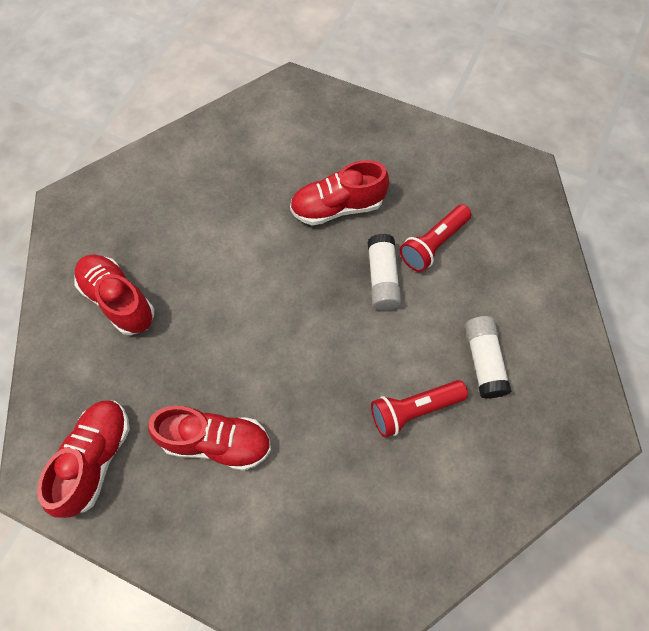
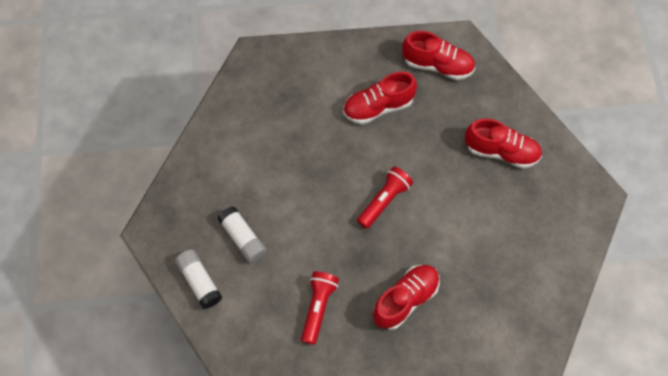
camera: 150 degrees right, 0 degrees up
(96, 459) = (437, 65): red shoe -> red shoe turned 60 degrees counterclockwise
(382, 278) = (340, 260): white glue stick -> white glue stick (199, 281)
(414, 409) = (273, 184): red flashlight -> red flashlight (384, 201)

